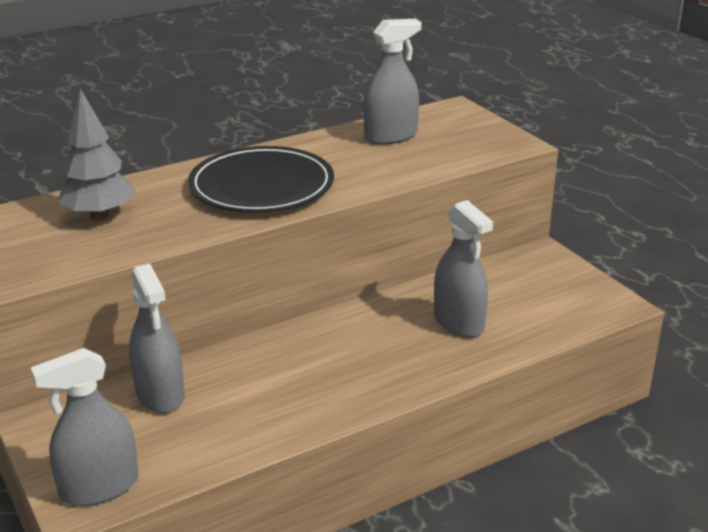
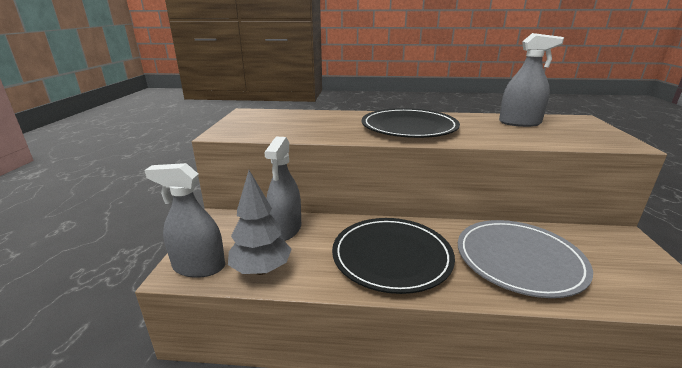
camera: 35 degrees right, 5 degrees down
(100, 216) = (307, 121): grey tree -> grey tree (261, 270)
(326, 373) = (391, 256): none -> black plate
(458, 322) = (519, 260): grey spray bottle -> grey plate

